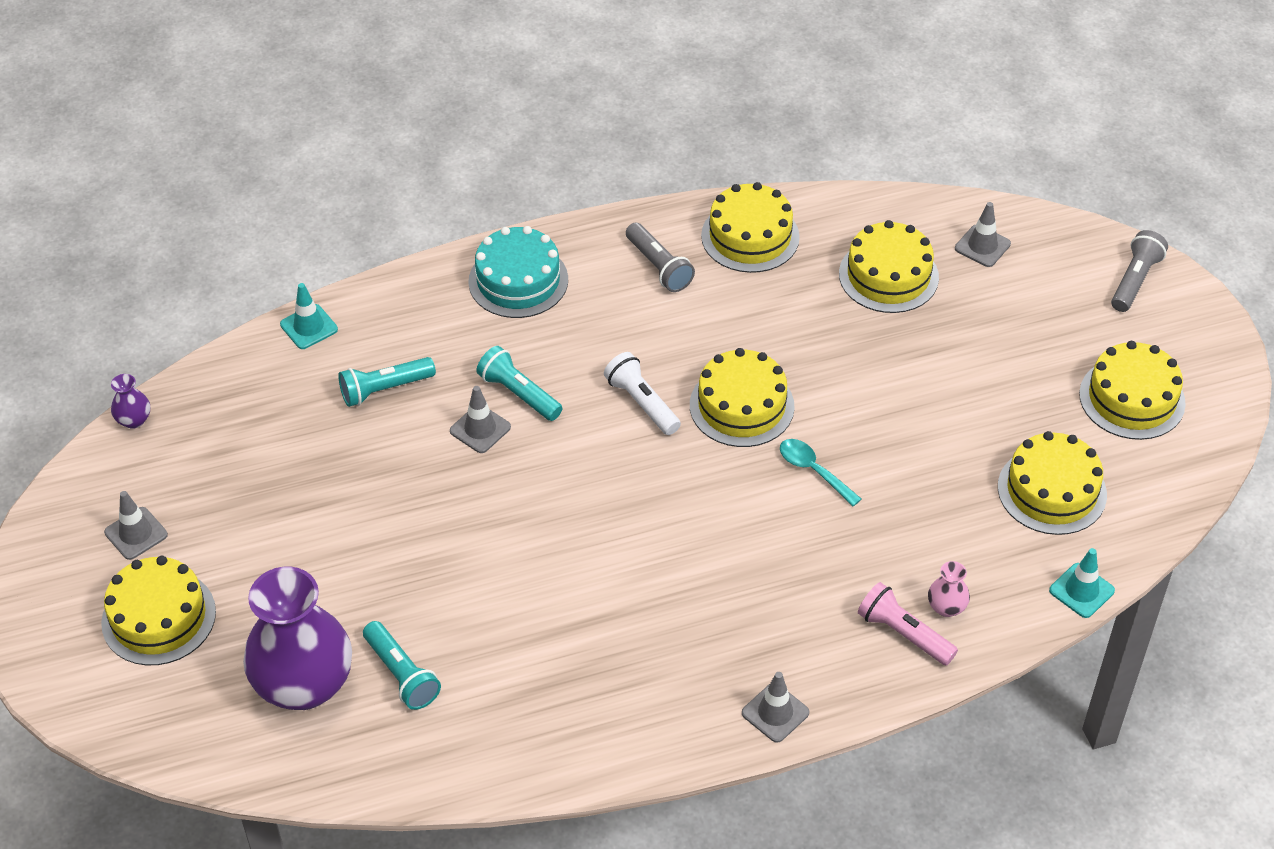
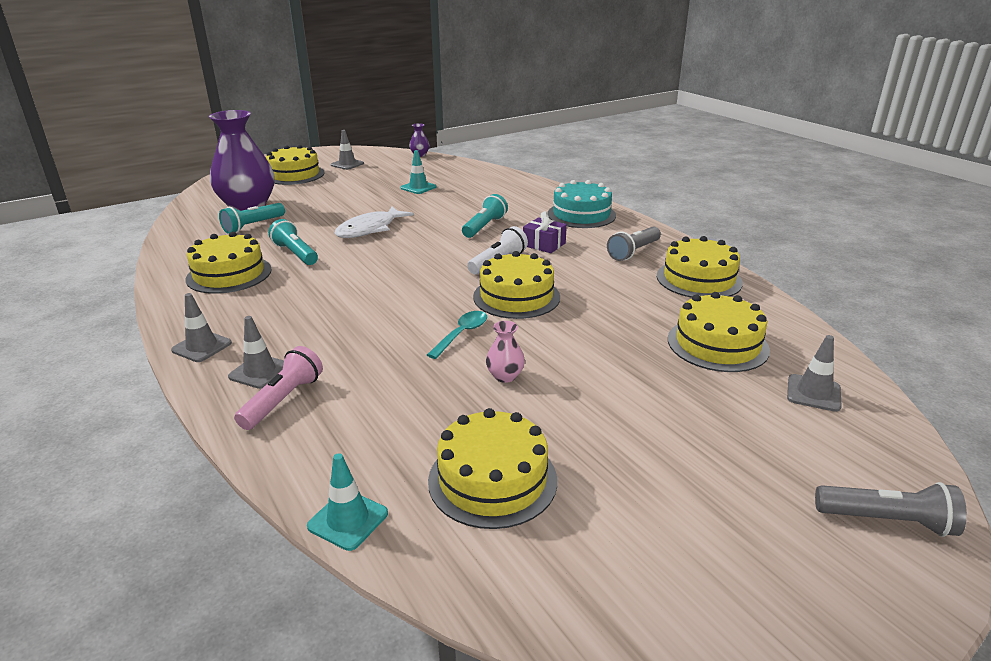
camera: 75 degrees right, 20 degrees down
(309, 327) = (504, 175): turquoise traffic cone -> turquoise traffic cone (418, 187)
(385, 389) = (468, 196): turquoise flashlight -> turquoise flashlight (295, 254)
(475, 526) = (370, 229): none -> white fish
(480, 429) = (449, 220): grey traffic cone -> grey traffic cone (260, 372)
(604, 345) = (544, 244): none -> purple gift
(946, 607) = (316, 422): pink vase -> pink vase (505, 376)
(1132, 398) = (677, 537): yellow cake -> yellow cake (229, 274)

